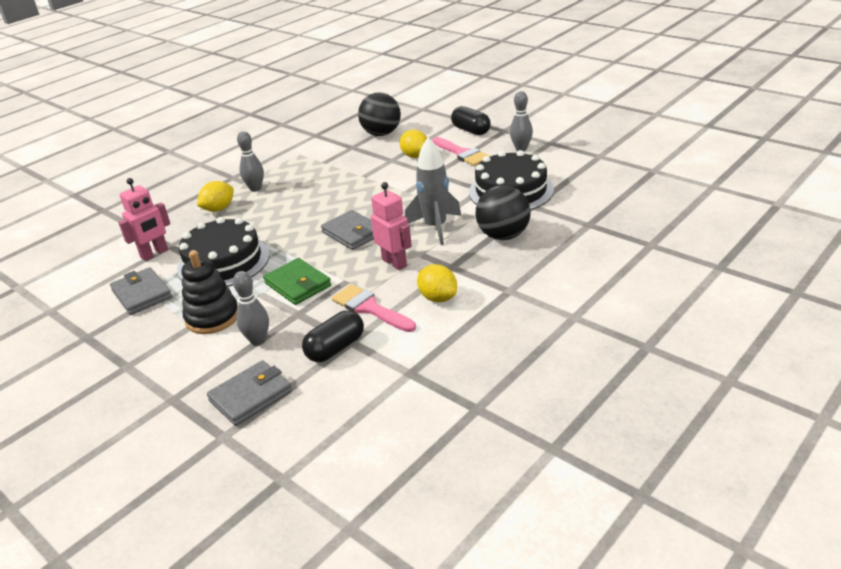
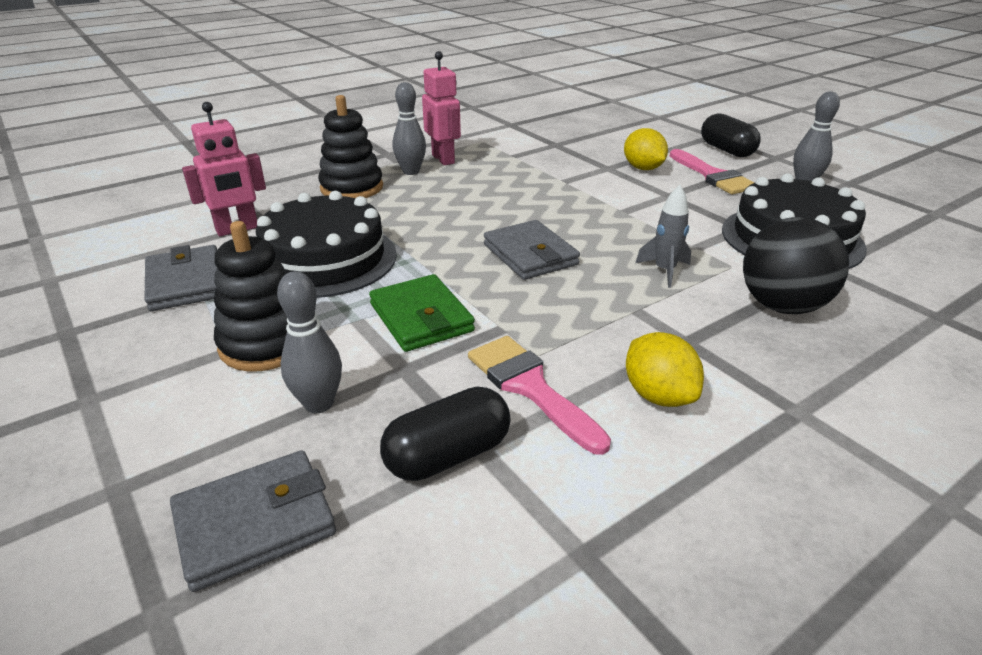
camera: 10 degrees right, 0 degrees up
(218, 209) = (352, 188): yellow lemon -> black stacking toy
(381, 134) = (599, 135): black ball -> none
(395, 262) = (589, 314): pink robot -> pink robot (443, 159)
(435, 227) = (664, 271): grey rocket -> grey rocket, size x0.57

